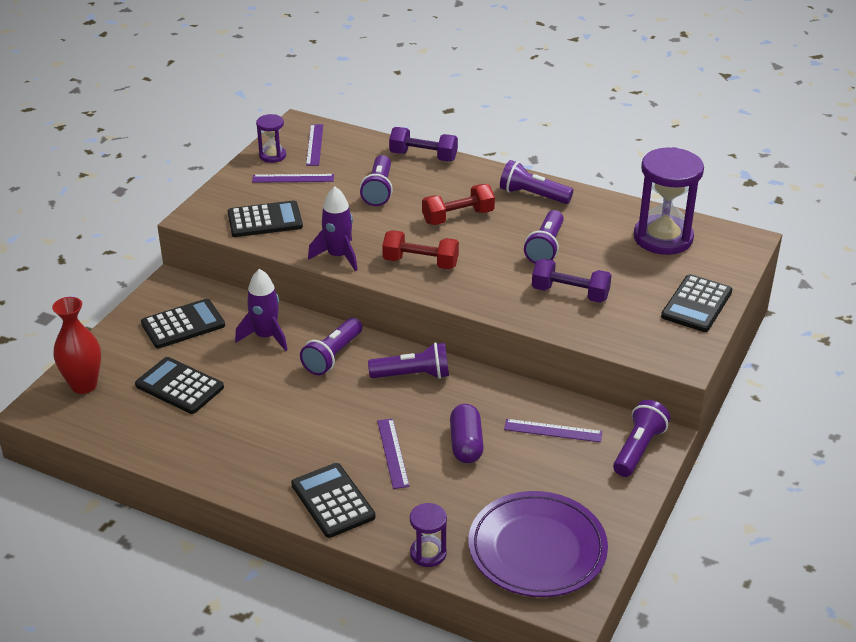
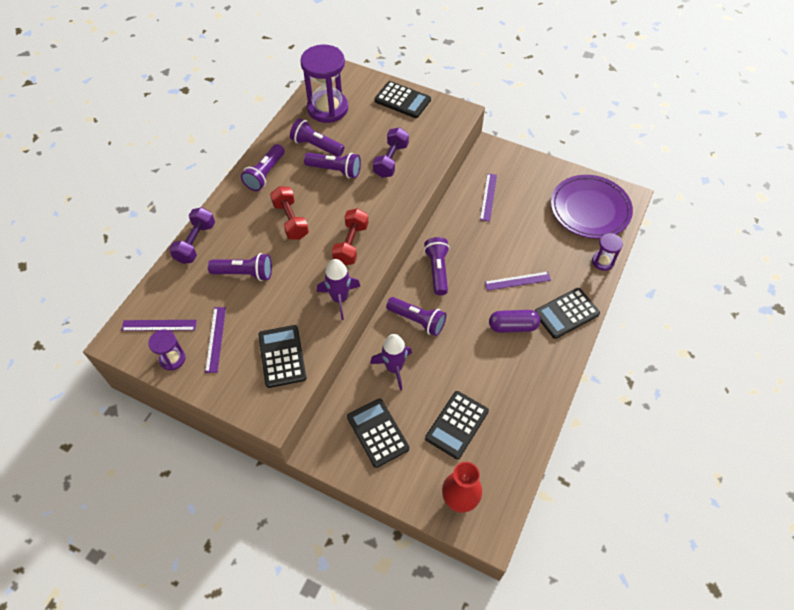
camera: 90 degrees left, 20 degrees up
(466, 444) = (505, 241): purple capsule -> purple capsule (512, 326)
(638, 449) = (501, 158): purple flashlight -> purple flashlight (316, 146)

